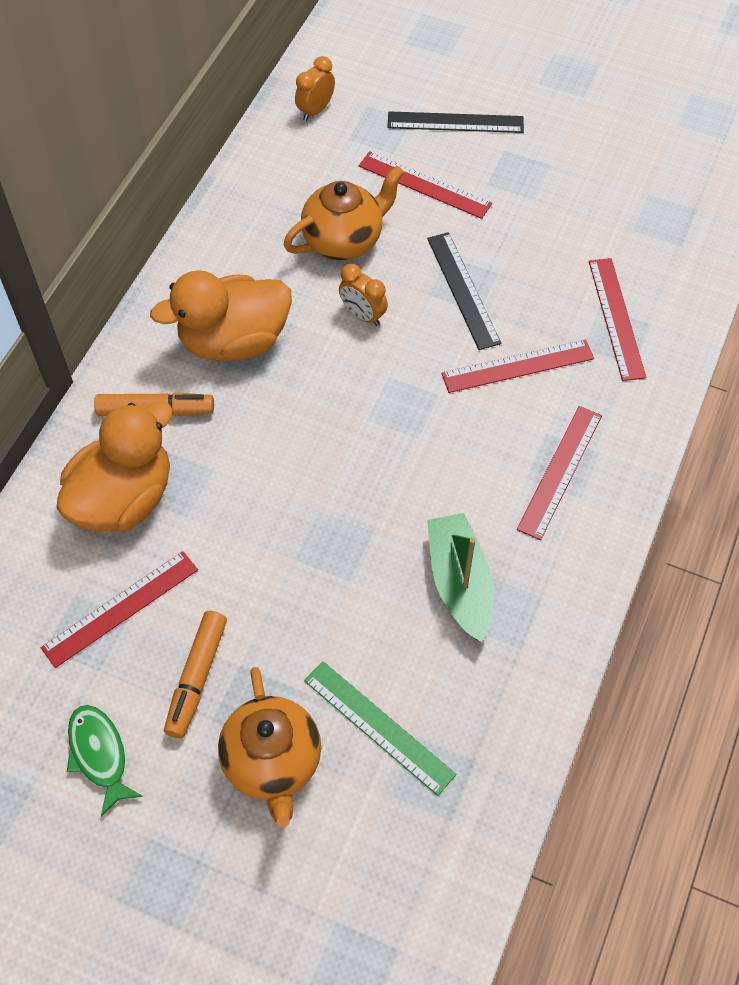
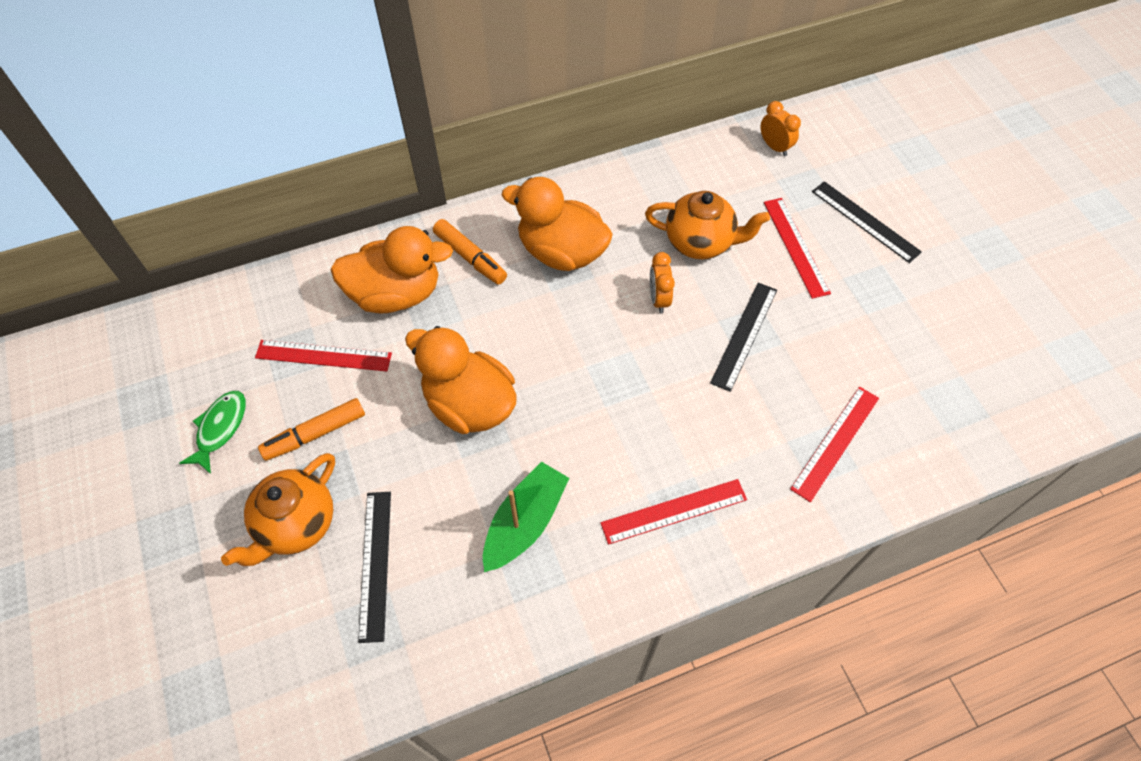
camera: 45 degrees right, 0 degrees up
(304, 533) = (469, 404): none -> orange duck
(315, 110) = (774, 147): orange clock -> orange clock turned 60 degrees clockwise
(379, 726) = (375, 564): green ruler -> black ruler
(518, 366) = (725, 416): red ruler -> none

